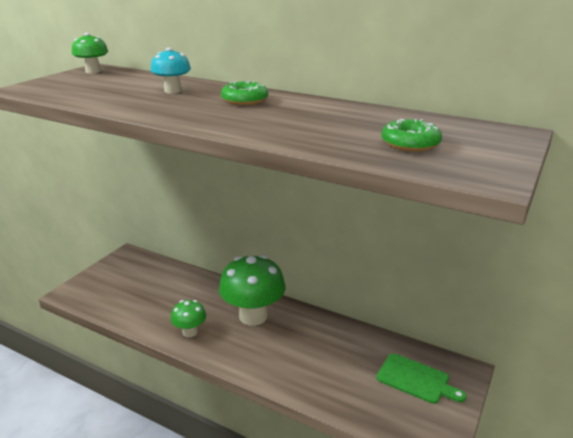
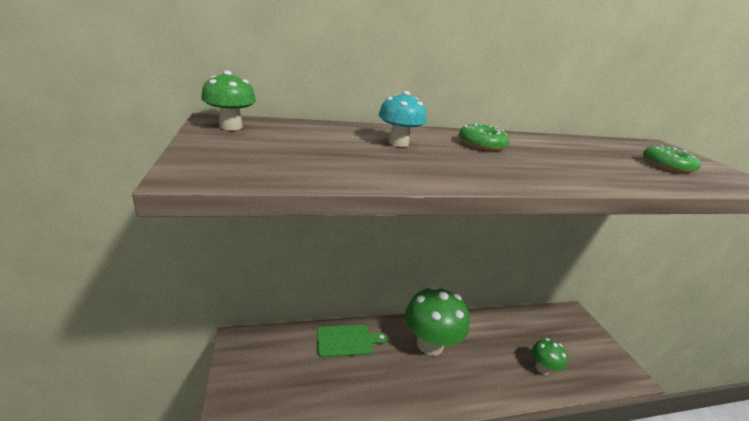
camera: 45 degrees left, 0 degrees up
(190, 332) = (407, 392): green mushroom -> green mushroom (542, 368)
(416, 379) = (568, 334): green cutting board -> green cutting board (347, 340)

